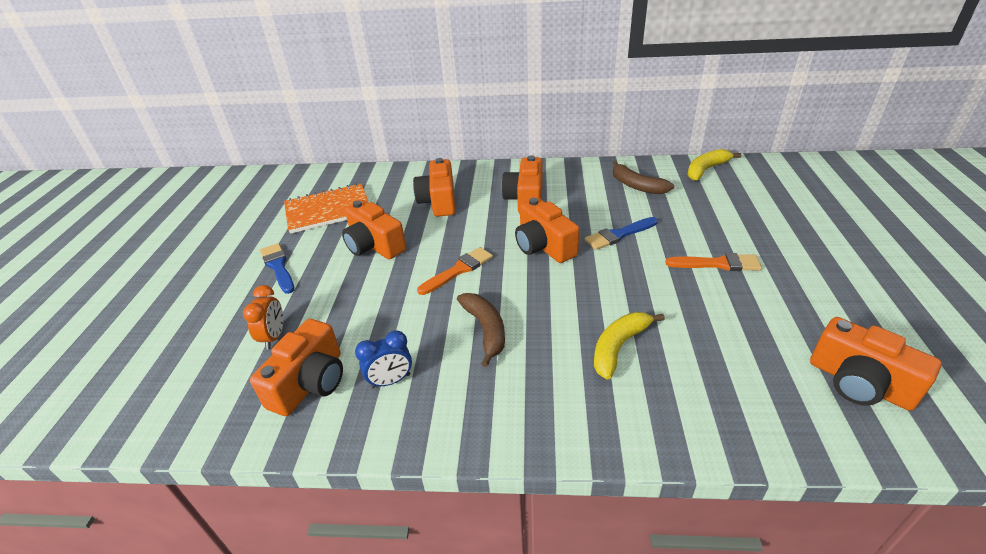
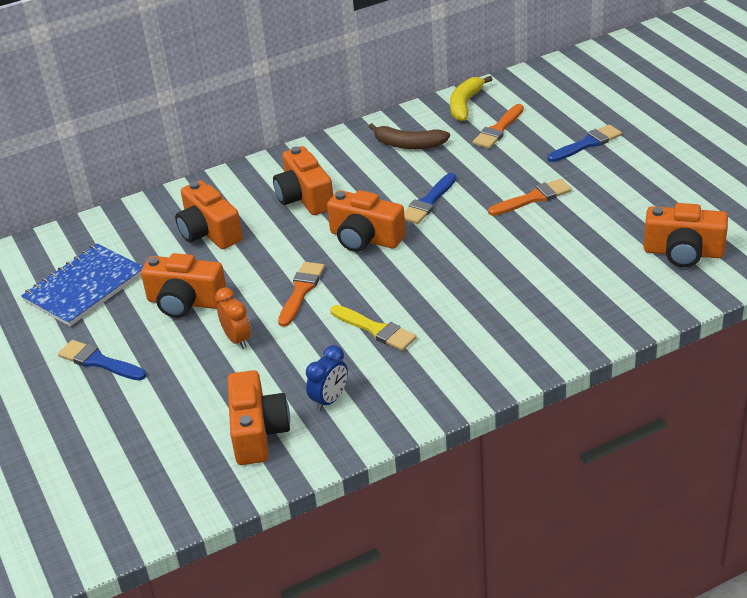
camera: 30 degrees left, 0 degrees up
(274, 337) = (177, 417): orange clock -> orange clock (237, 339)
(328, 210) = (85, 287): orange notebook -> blue notebook
(485, 330) = (375, 330): brown banana -> yellow brush
(619, 347) = (498, 297): yellow banana -> none
(722, 196) = (498, 129): none -> orange brush
(802, 233) = (587, 144): none -> blue brush

